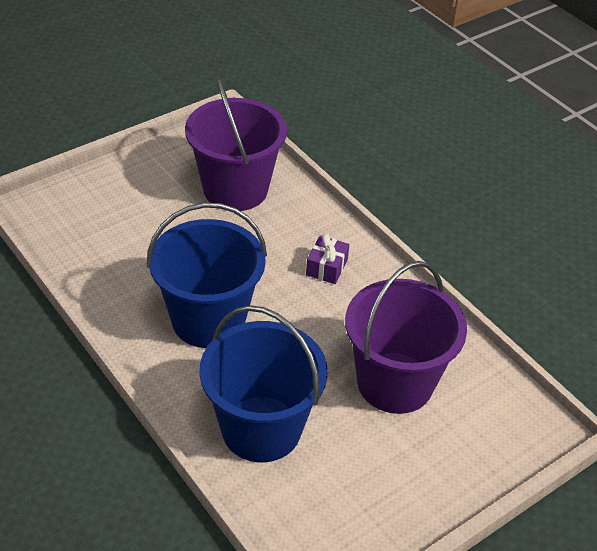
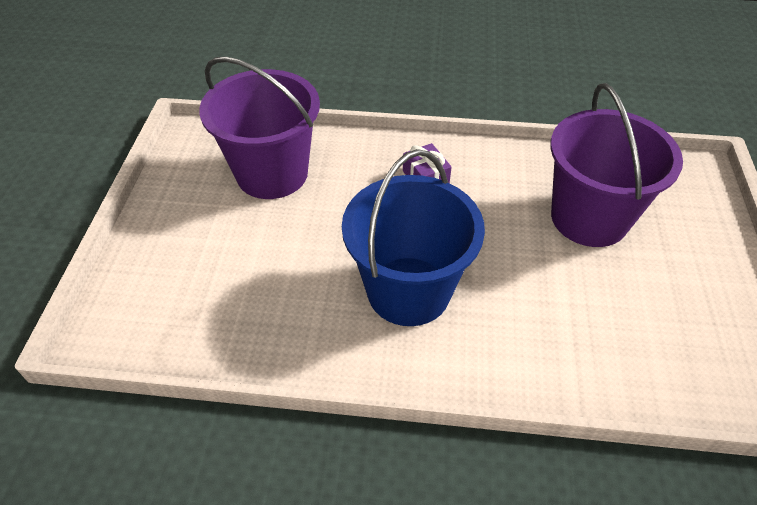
camera: 45 degrees left, 5 degrees up
(261, 429) = (573, 336): blue bucket -> none

